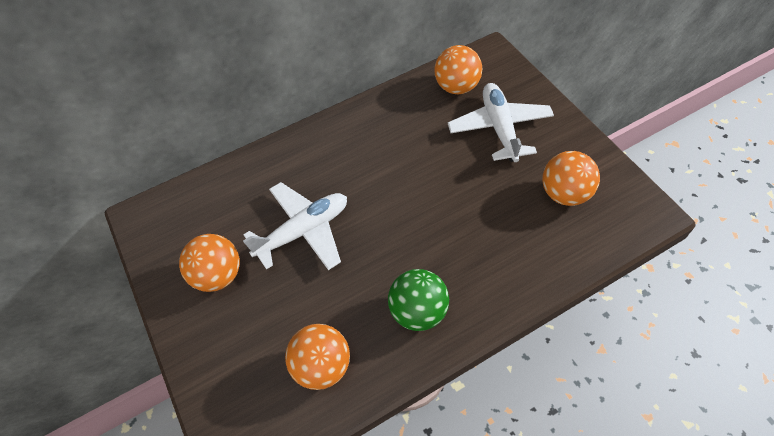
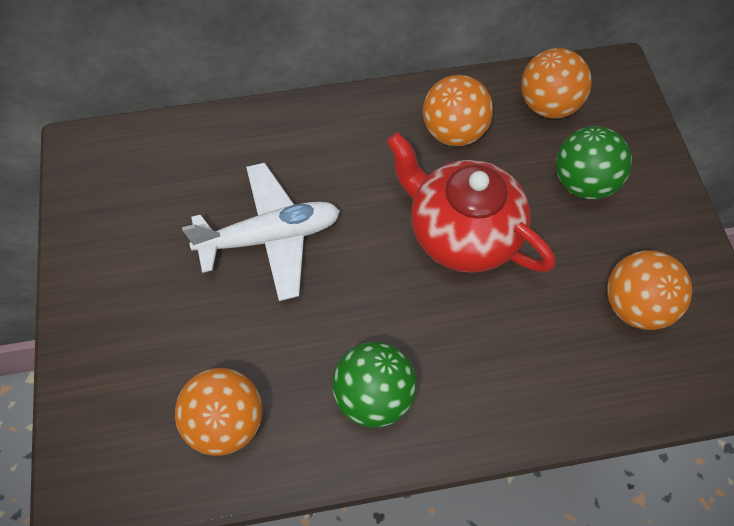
camera: 15 degrees right, 5 degrees up
(218, 275) = (145, 257): orange ball -> orange ball (453, 132)
(434, 185) = (462, 233): none -> red teapot
(499, 128) = (583, 183): white plane -> green ball

